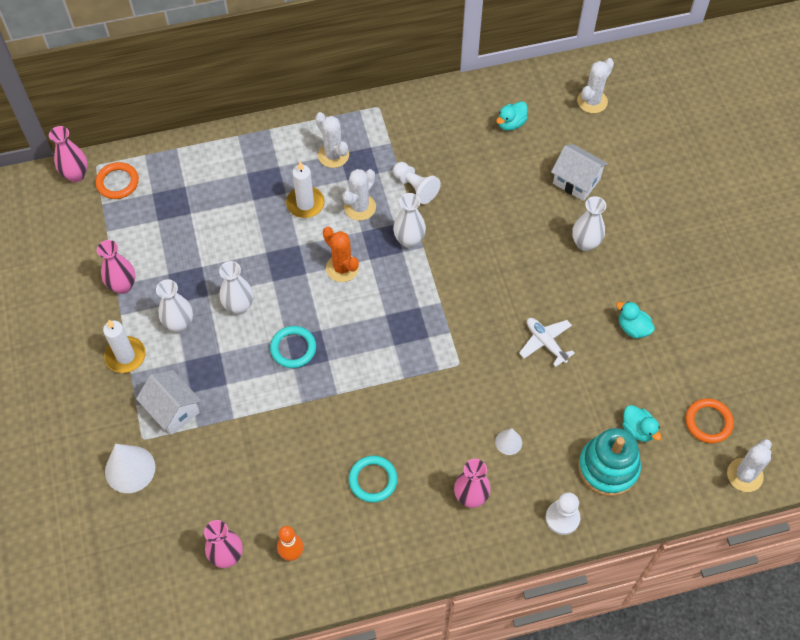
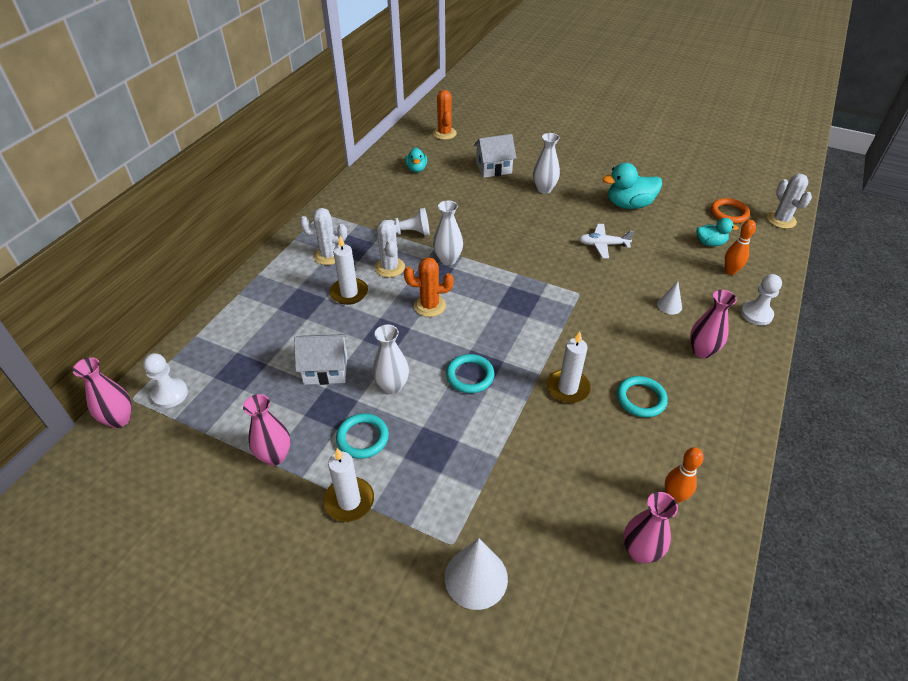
camera: 50 degrees left, 15 degrees down
(117, 182) = (170, 394): orange ring -> white pawn
(173, 410) = (445, 498): white house -> white house (326, 370)
(179, 324) = (362, 438): white vase -> turquoise ring
(339, 422) = (567, 388): none -> white candle
(592, 101) = (444, 133): white cactus -> orange cactus
(608, 468) = (730, 271): turquoise stacking toy -> orange bowling pin
(633, 328) = (629, 205): turquoise duck -> turquoise duck, size x1.69

